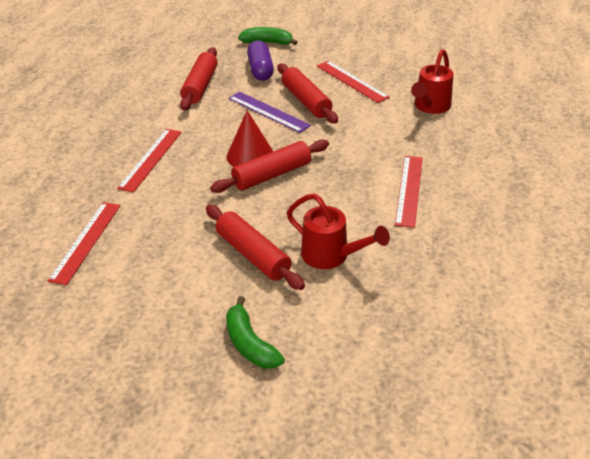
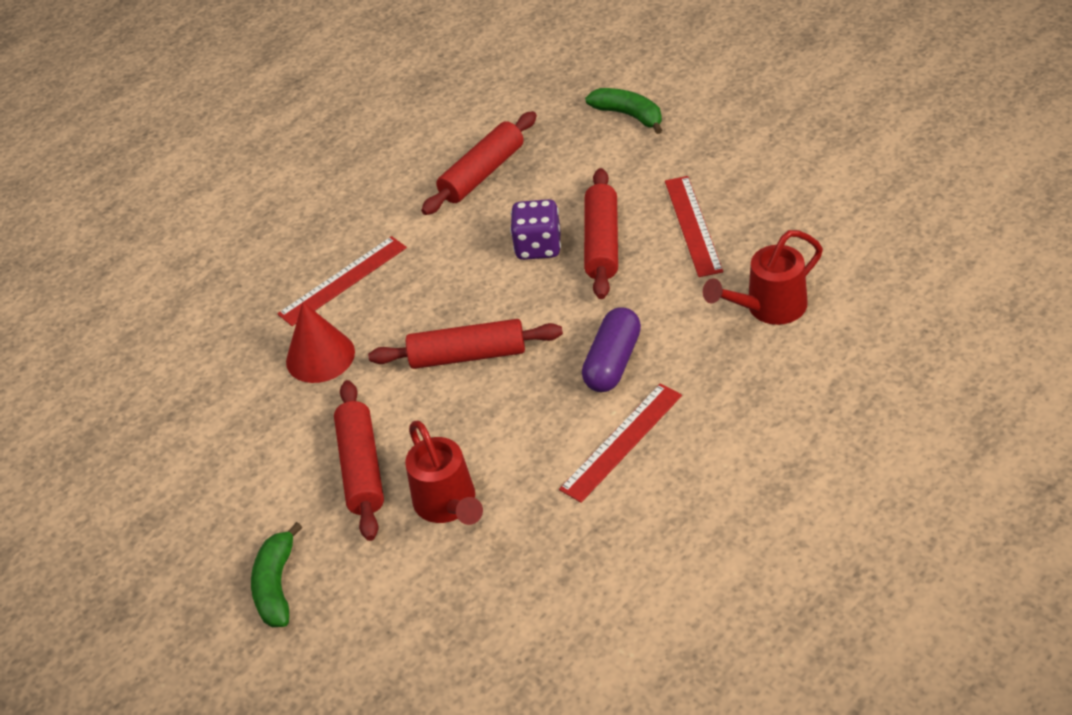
camera: 35 degrees right, 5 degrees up
(86, 241) = (199, 380): red ruler -> none
(250, 155) = (463, 315): red cone -> red cone (320, 356)
(260, 70) = (582, 166): purple capsule -> purple capsule (613, 362)
(268, 112) = (538, 247): purple ruler -> purple dice

